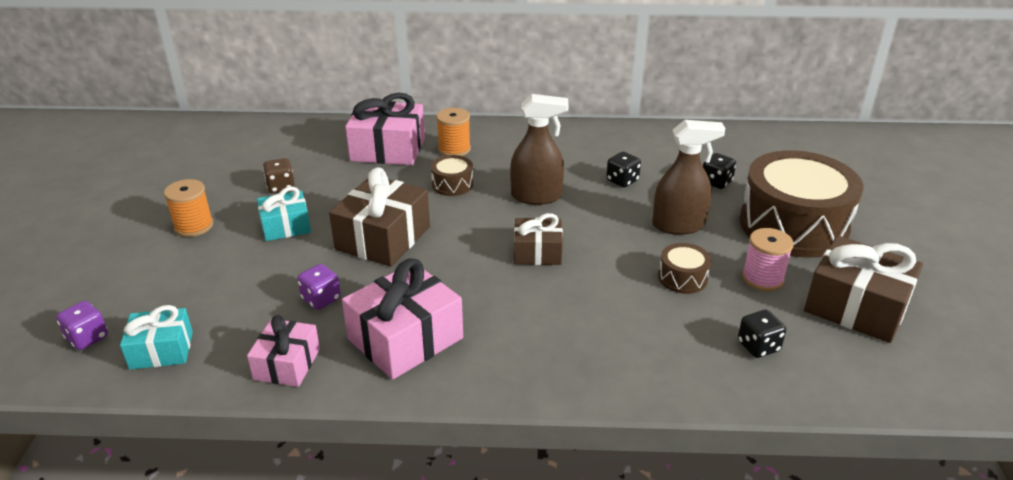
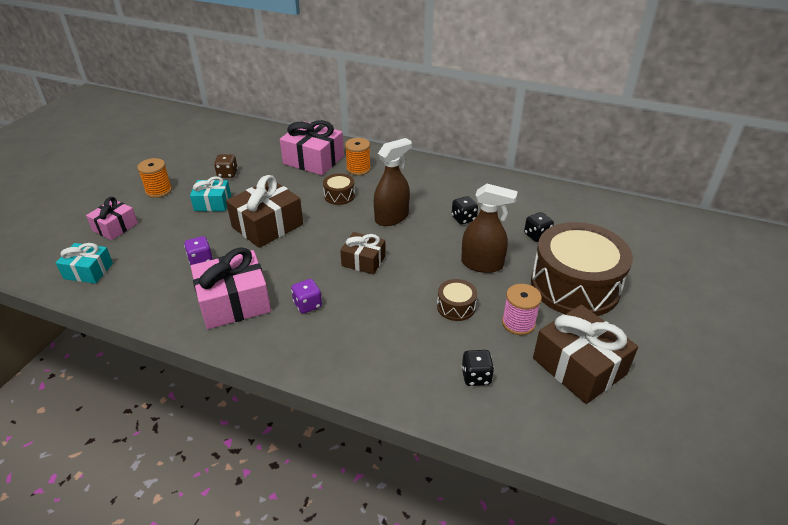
camera: 20 degrees right, 5 degrees up
(87, 338) = (54, 252): purple dice -> purple dice (307, 305)
(287, 364) = (152, 300): pink gift -> pink gift (115, 227)
(536, 196) = (392, 217): brown spray bottle -> brown spray bottle turned 60 degrees counterclockwise

